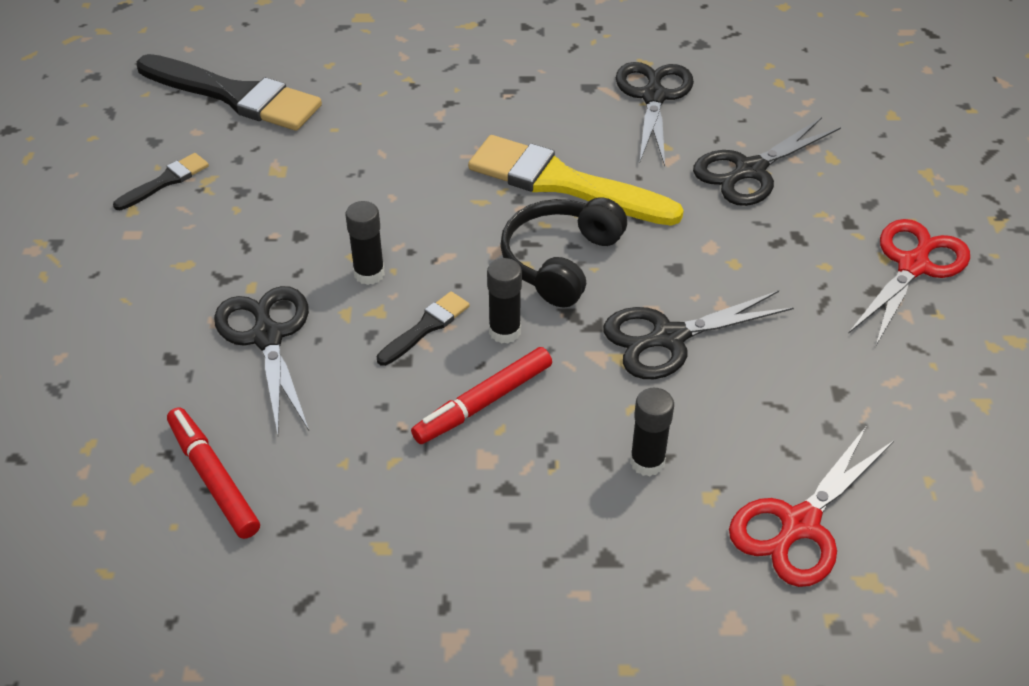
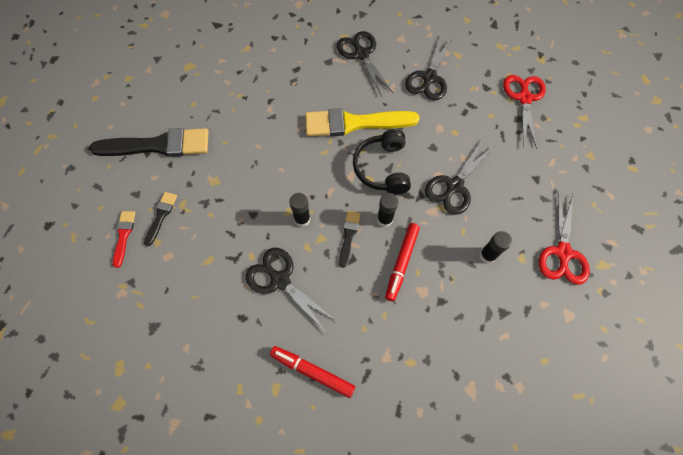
camera: 30 degrees left, 20 degrees up
(95, 183) = (124, 235): none -> red brush

